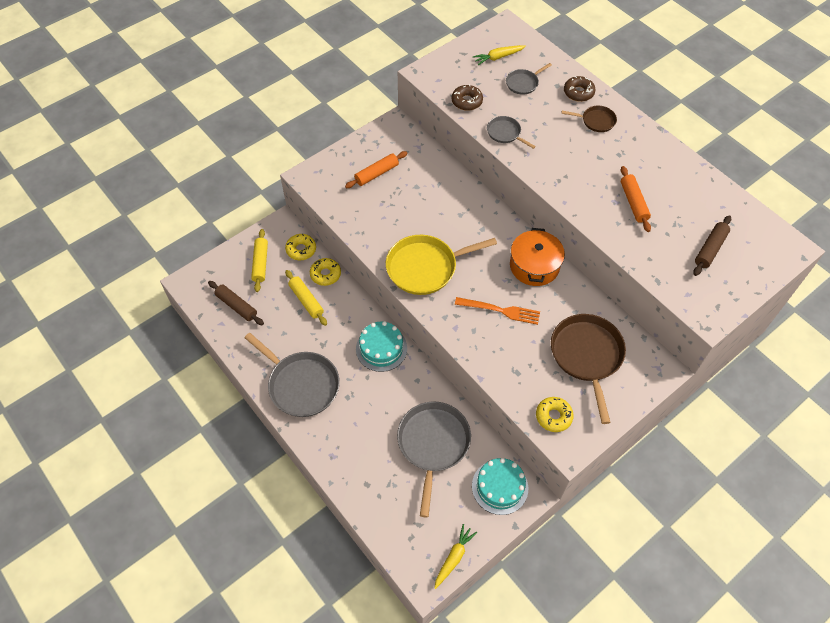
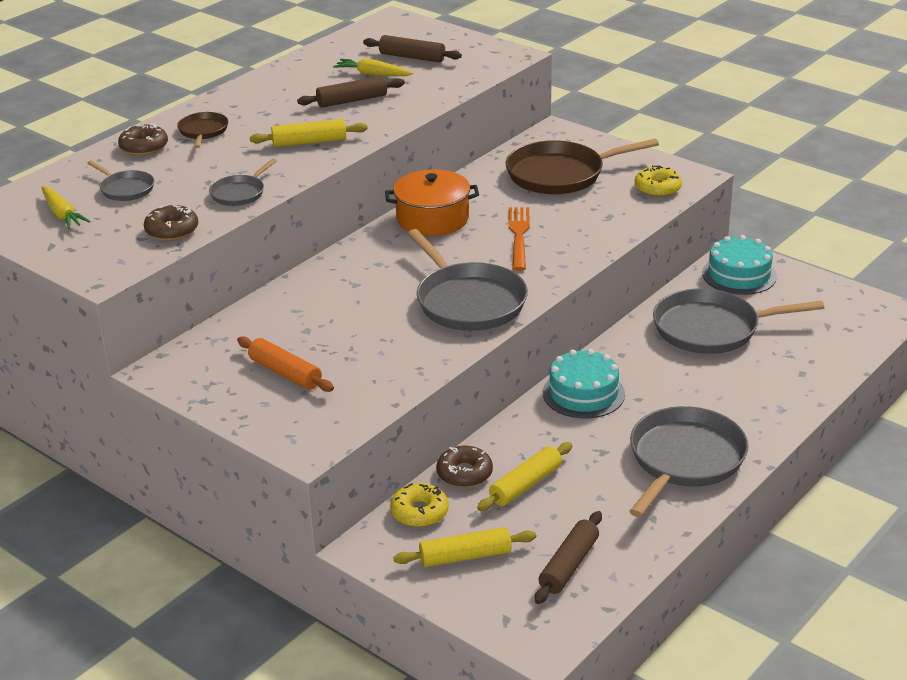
camera: 100 degrees left, 25 degrees down
(325, 274) = (464, 473): yellow donut -> brown donut
(425, 267) = (468, 302): yellow pan -> grey pan
(454, 558) = (850, 296): yellow carrot -> yellow carrot (373, 74)
(570, 172) = (309, 142): none -> yellow rolling pin
(633, 202) = (352, 100): orange rolling pin -> brown rolling pin

